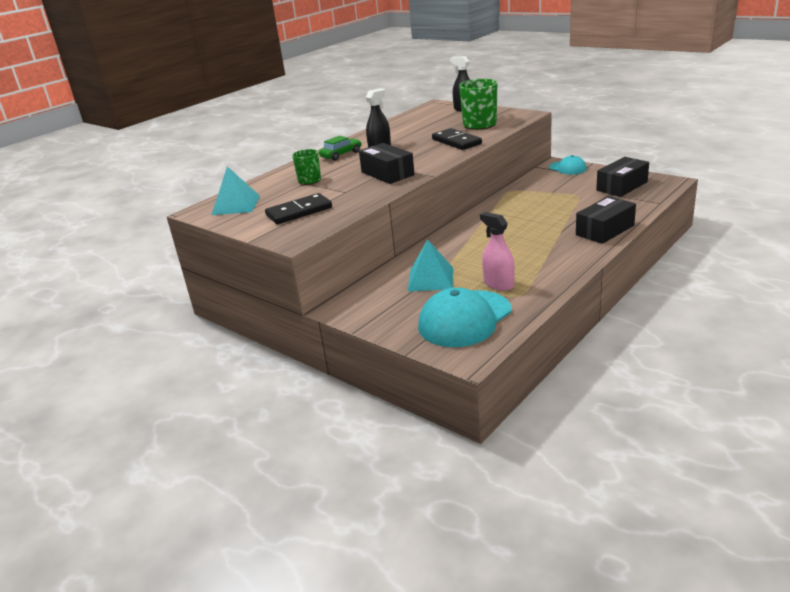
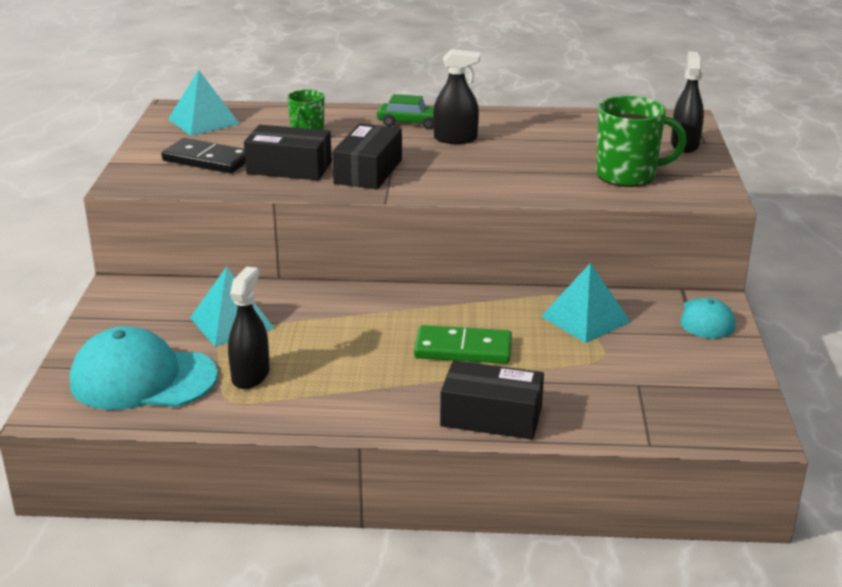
camera: 50 degrees right, 0 degrees up
(456, 142) = (533, 180): black domino -> none
(498, 284) = (250, 375): pink spray bottle -> black spray bottle
(534, 223) = (463, 349): none -> green domino
(538, 191) = (585, 319): none -> turquoise pyramid
(621, 186) = (684, 389): black box -> black box (289, 168)

